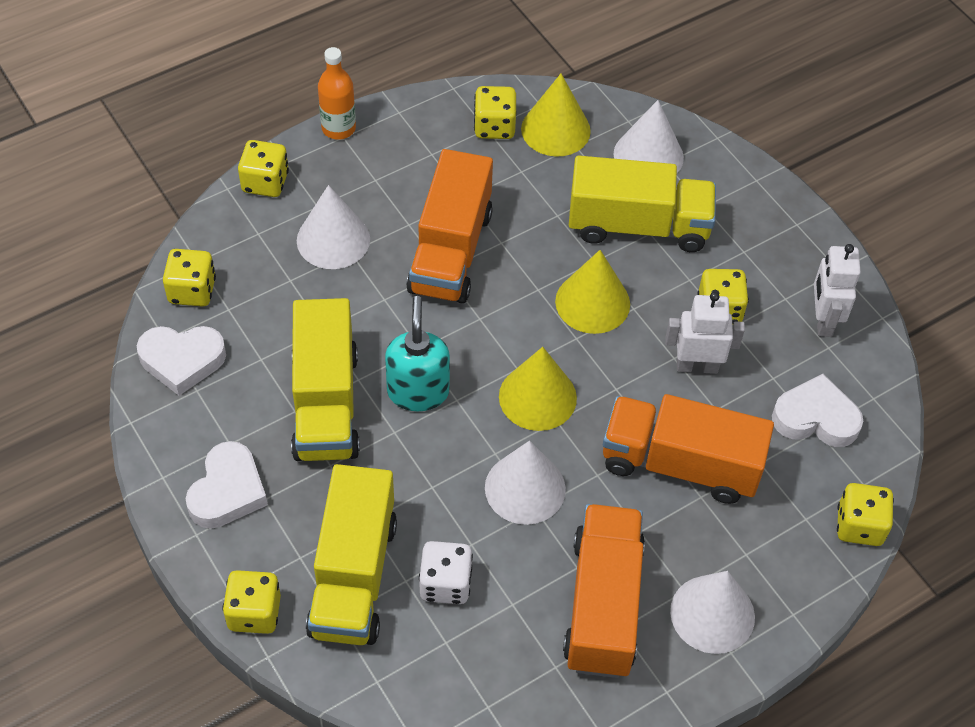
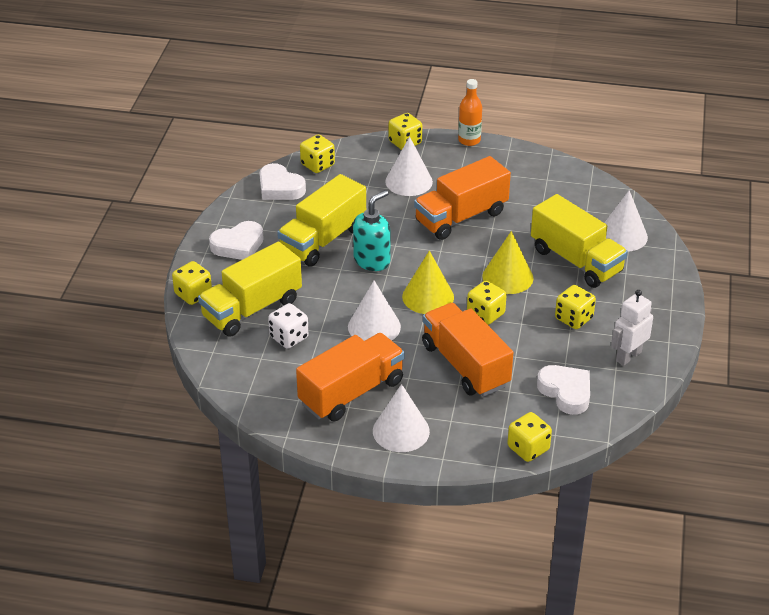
camera: 45 degrees right, 15 degrees down
(494, 127) = (552, 180): yellow dice -> yellow dice (485, 314)
(555, 129) = (584, 198): yellow cone -> none
(697, 366) = (529, 333): white robot -> none

